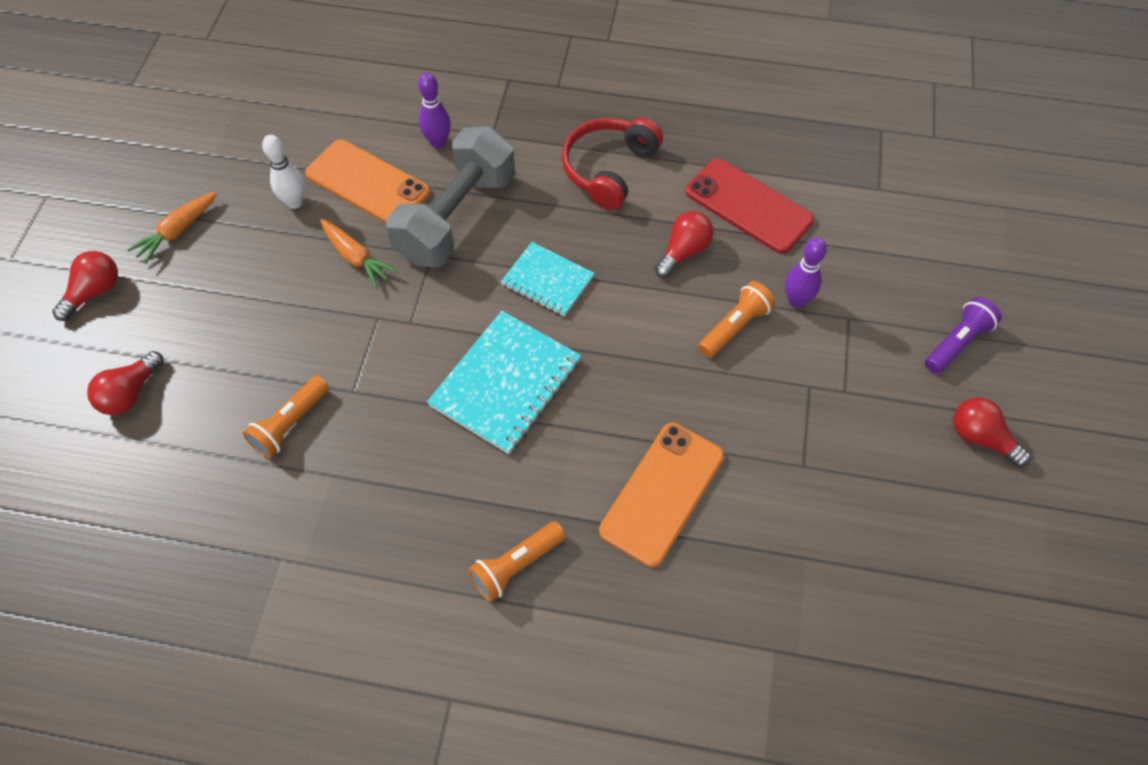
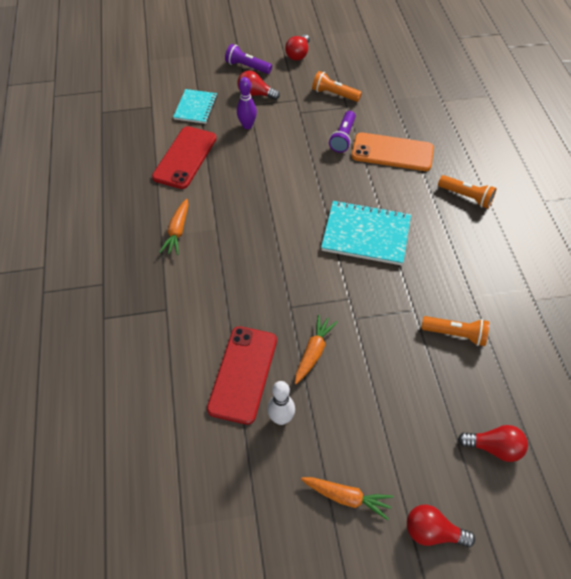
camera: 110 degrees left, 5 degrees down
(367, 183) = (243, 374): orange phone -> red phone
(438, 142) = (185, 341): purple bowling pin -> none
(456, 217) = (252, 304): grey dumbbell -> none
(547, 281) = (283, 237): turquoise notebook -> turquoise notebook (195, 107)
(609, 169) = (177, 231): red headphones -> orange carrot
(683, 252) = (232, 178): red light bulb -> red light bulb (255, 94)
(723, 430) = (343, 138): none -> purple flashlight
(734, 327) = (277, 146): orange flashlight -> orange flashlight (334, 94)

